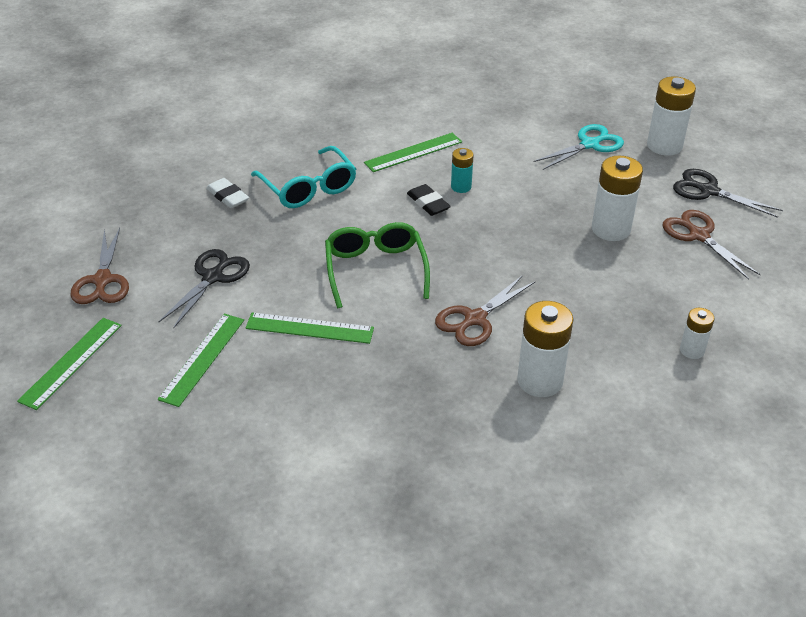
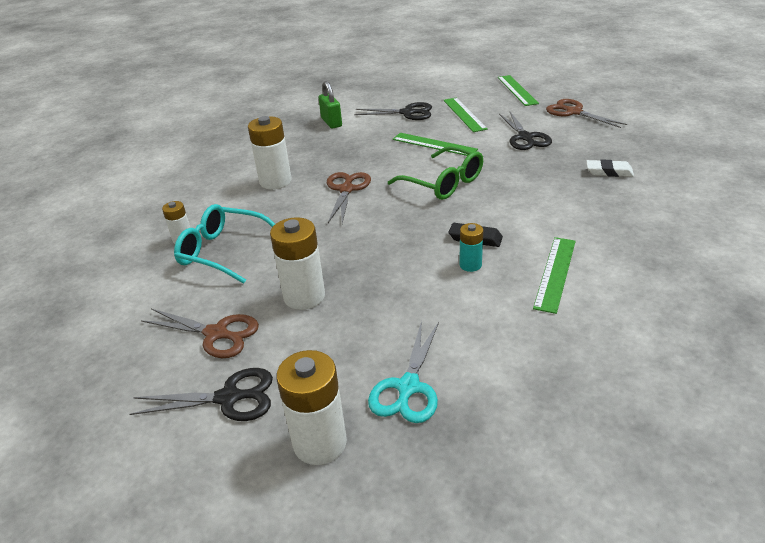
camera: 145 degrees right, 5 degrees down
(255, 412) = (407, 113): none -> black scissors
(308, 188) = (574, 203): turquoise glasses -> turquoise glasses (223, 251)
(309, 328) = (434, 144): green ruler -> green ruler turned 60 degrees clockwise
(369, 463) = (331, 122): none -> green padlock

